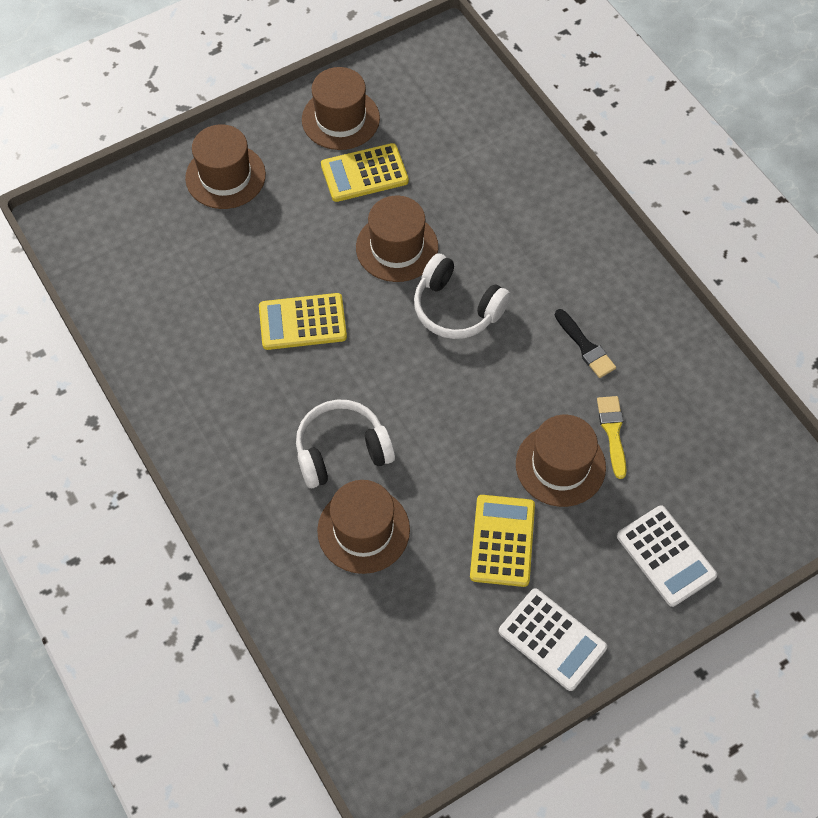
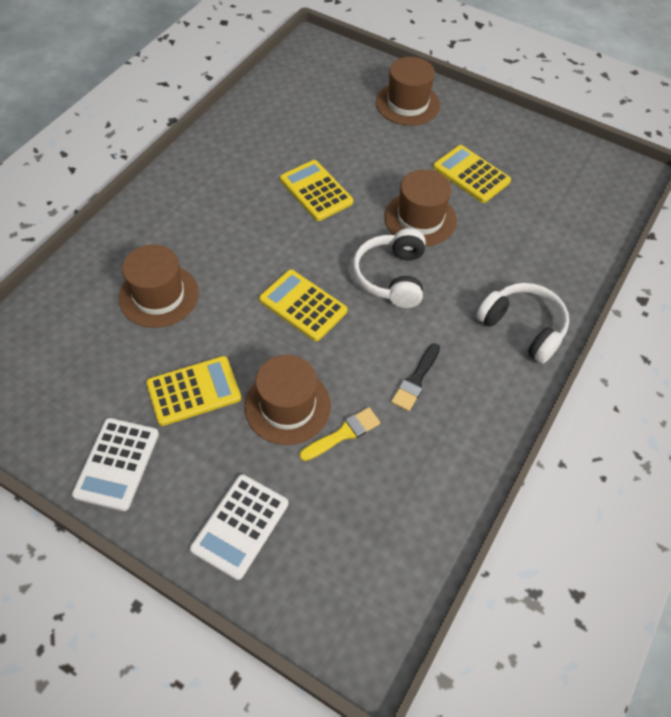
camera: 60 degrees right, 5 degrees down
(340, 119) = (507, 143): brown hat -> none
(342, 451) = (220, 256): white headphones -> white headphones (523, 328)
(449, 401) = (303, 305): none -> yellow calculator

